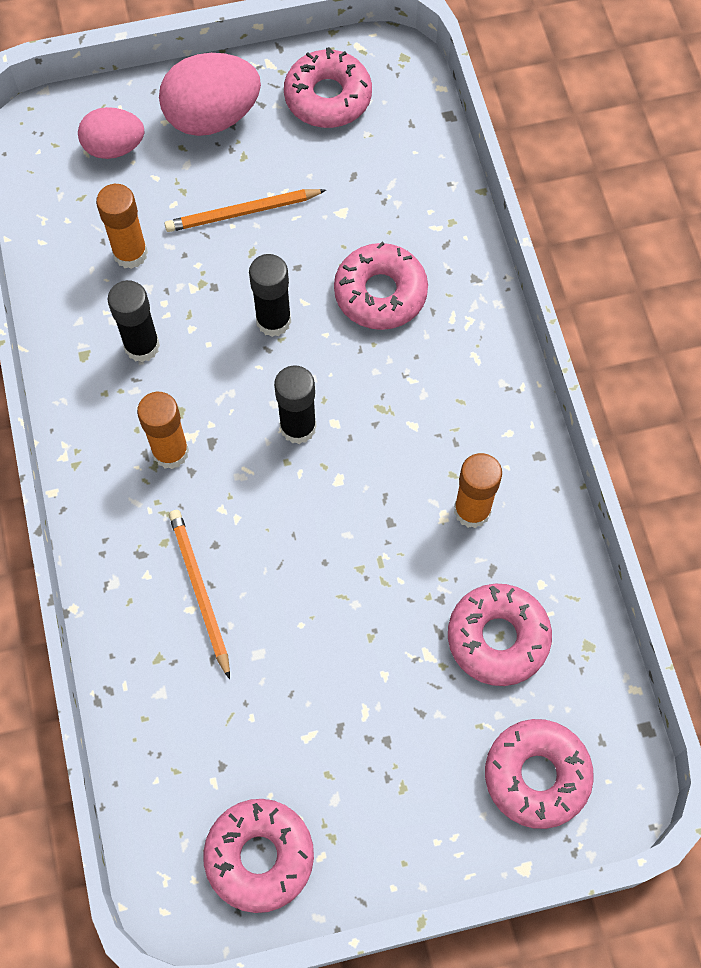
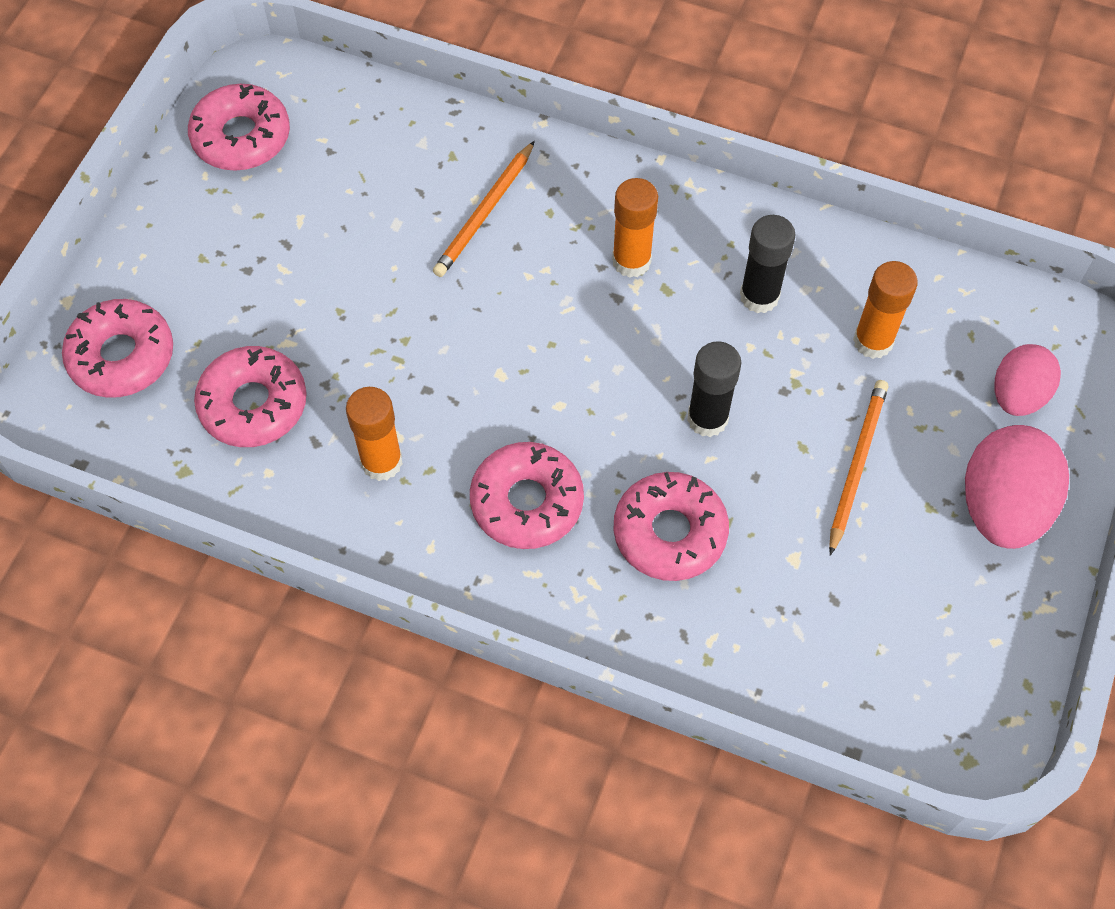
camera: 125 degrees right, 5 degrees down
(199, 591) = (485, 213): orange pencil -> orange pencil turned 105 degrees clockwise
(298, 427) = (578, 372): black glue stick -> none
(328, 97) = (959, 639): pink donut -> pink donut (527, 502)

